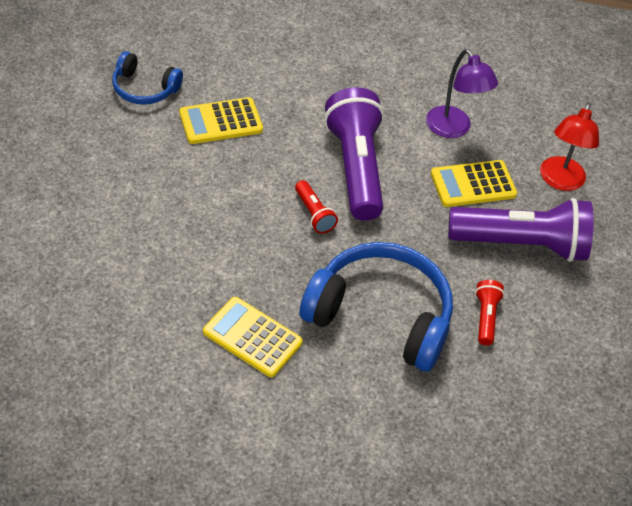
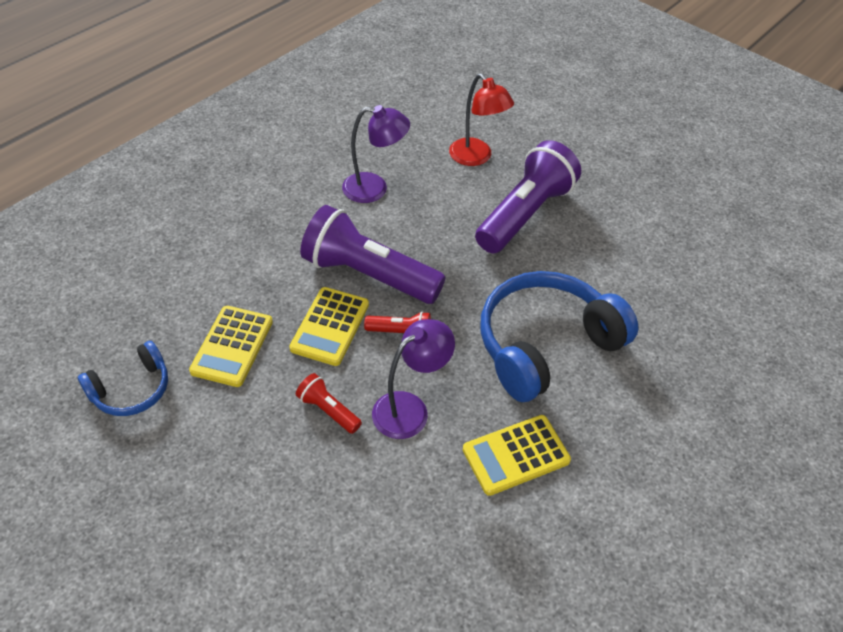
camera: 55 degrees left, 0 degrees up
(245, 251) = (410, 408): none -> purple lamp
(473, 184) = (443, 209): yellow calculator -> yellow calculator (330, 326)
(485, 317) = (585, 276): red flashlight -> red flashlight (328, 410)

